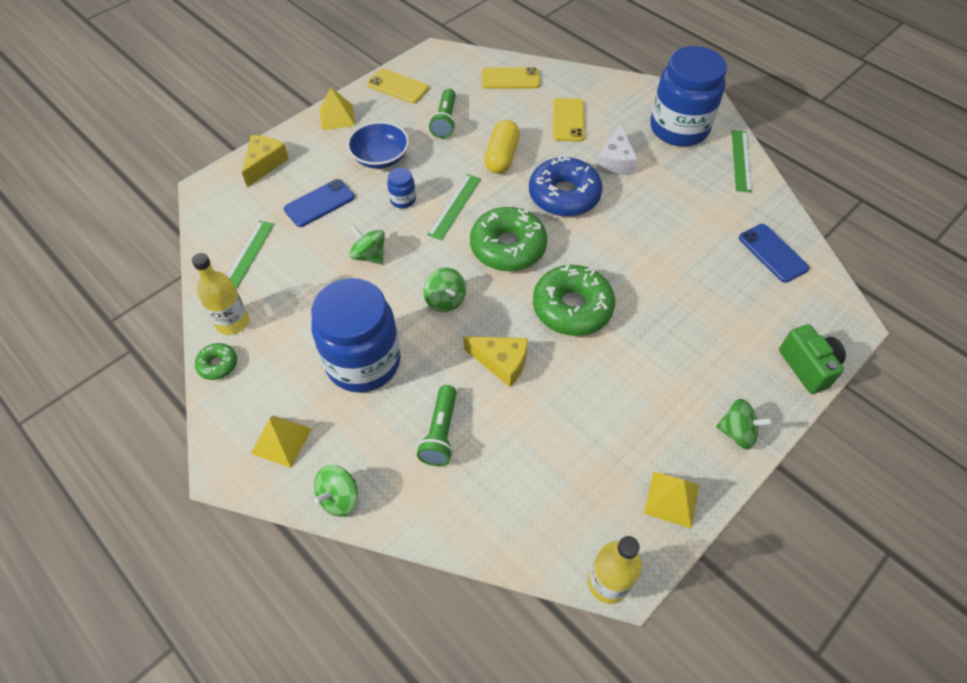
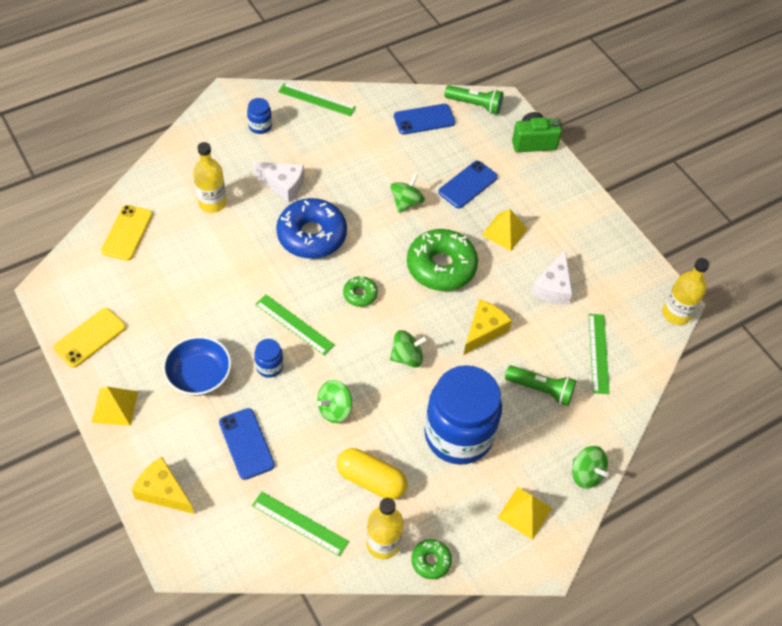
camera: 80 degrees left, 0 degrees up
(445, 121) = (168, 305): green flashlight -> green flashlight (475, 105)
(501, 157) = (241, 270): yellow capsule -> yellow capsule (371, 480)
(508, 247) = (360, 294): green donut -> green donut, size x0.48
(511, 489) = (598, 353): none -> green ruler
(568, 120) = (212, 203): yellow phone -> yellow bottle
(590, 424) = (553, 287): none -> white cheese
(671, 499) = (621, 258): yellow pyramid -> yellow pyramid (504, 232)
(679, 129) = (260, 126): blue jar -> blue jar, size x0.41
(700, 311) = (468, 185): none -> blue phone
(737, 432) = (577, 202): green spinning top -> green spinning top (406, 202)

